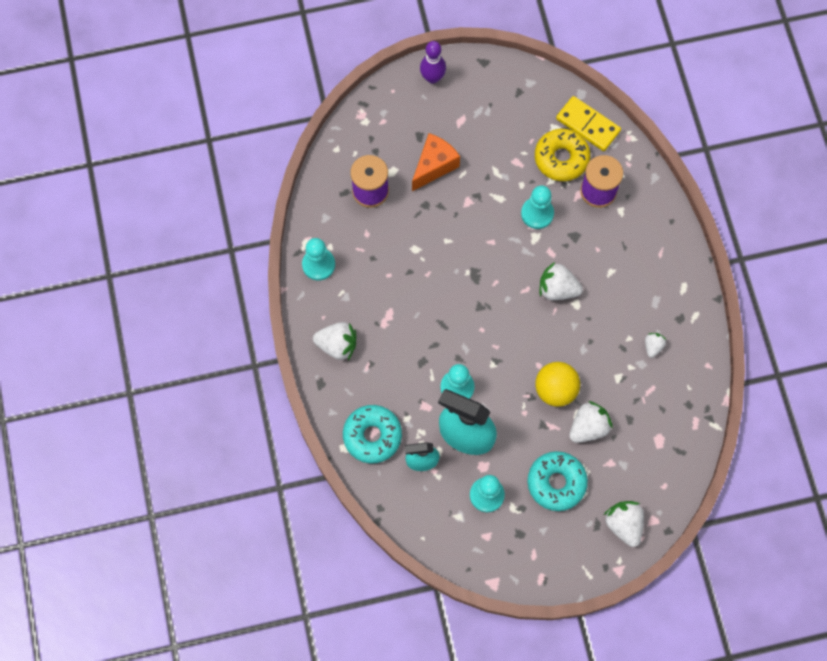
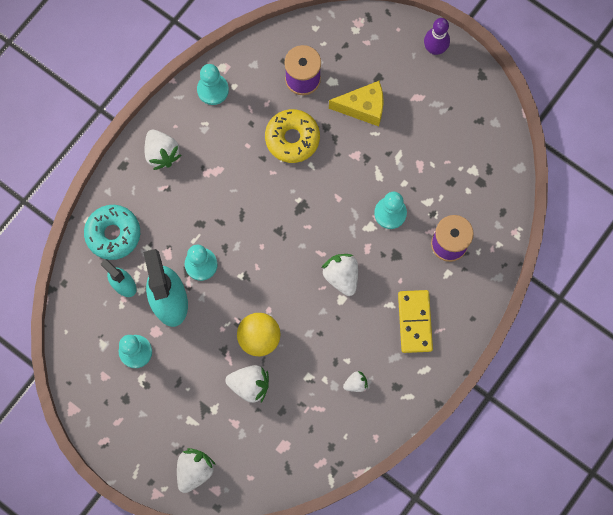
camera: 50 degrees right, 5 degrees up
(434, 166) = (363, 108): orange cheese -> yellow cheese
(556, 483) = (186, 395): turquoise donut -> none
(561, 158) = (452, 195): yellow donut -> yellow donut (292, 138)
(588, 125) = (498, 193): yellow domino -> yellow domino (415, 322)

